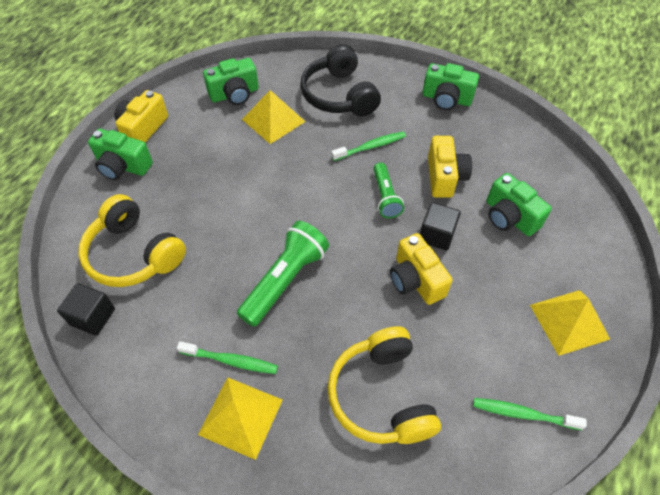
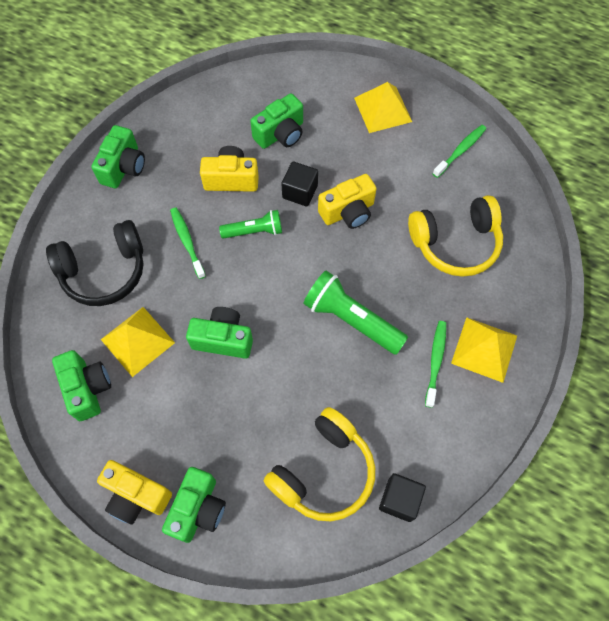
camera: 90 degrees left, 10 degrees up
(271, 177) = (223, 339): none -> green camera
(523, 414) = (460, 151): green toothbrush -> green toothbrush turned 150 degrees counterclockwise

